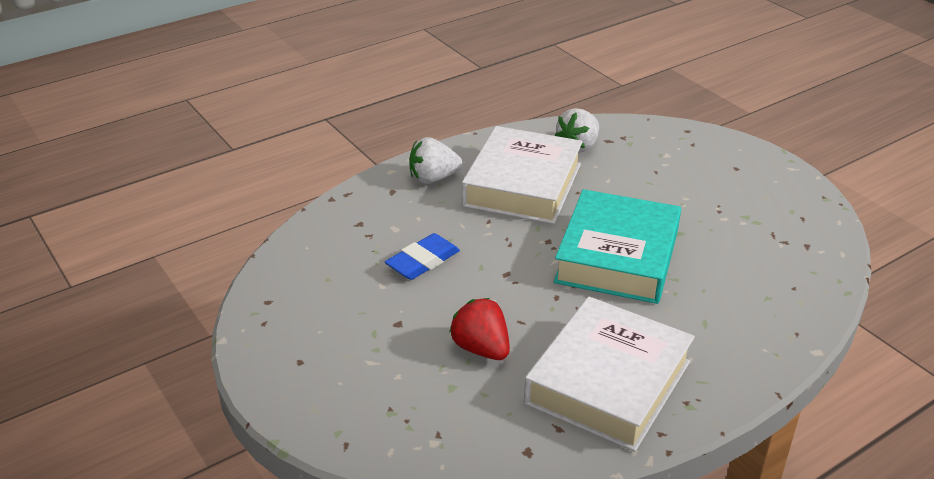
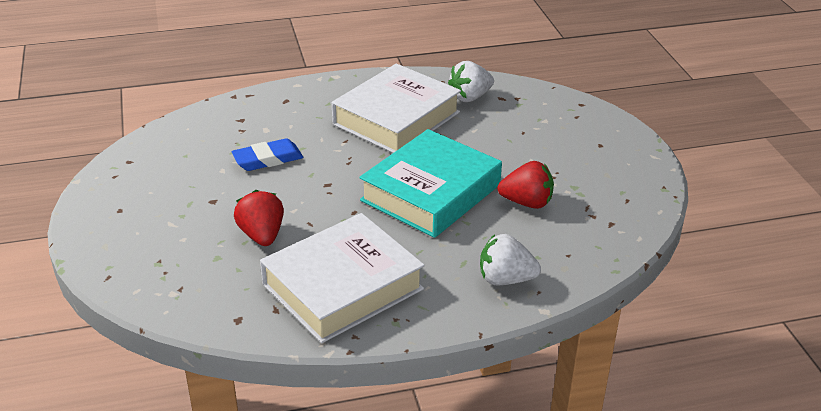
camera: 20 degrees right, 0 degrees up
(433, 178) = (326, 97): white strawberry -> white strawberry (505, 279)
(716, 244) = (527, 202): none -> red strawberry

